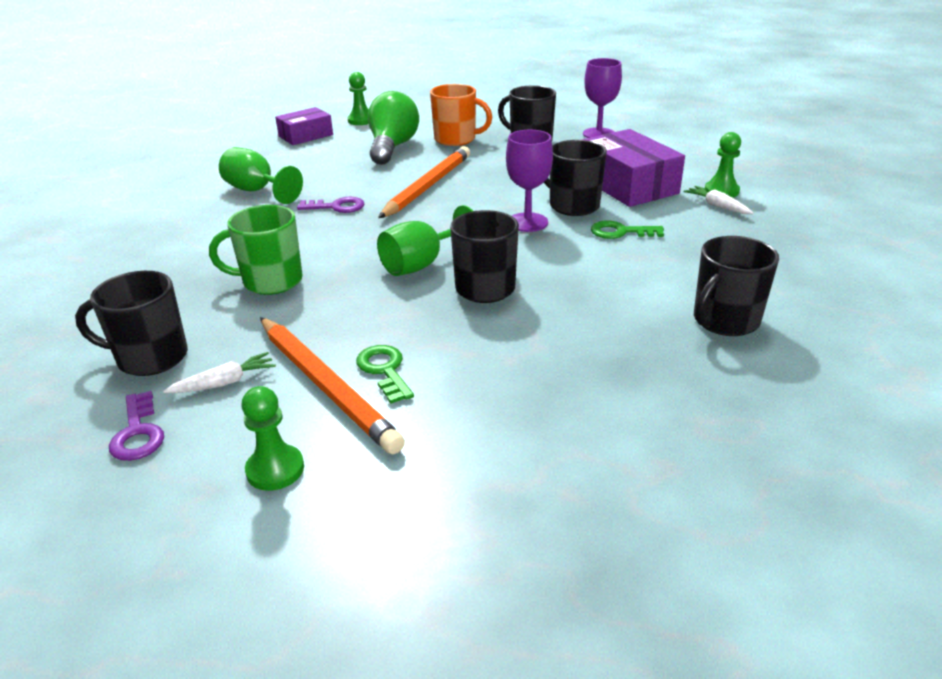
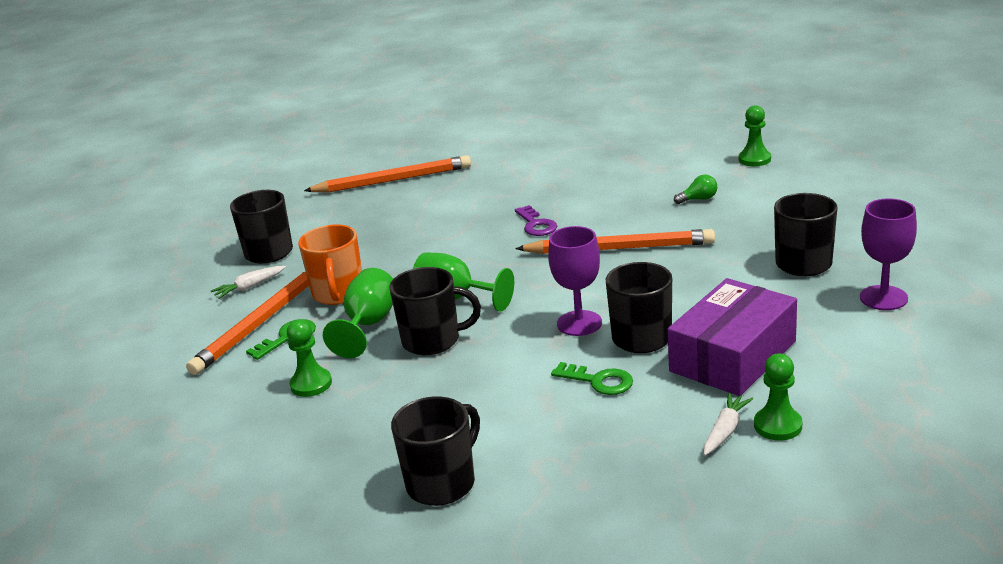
camera: 70 degrees right, 5 degrees down
(113, 254) = (393, 180): none -> orange pencil
(138, 433) = (190, 283): purple key -> none
(224, 383) = (250, 287): white carrot -> white carrot turned 105 degrees clockwise
(257, 191) = (539, 182): green goblet -> green goblet (368, 325)
(270, 281) = (388, 249): green mug -> none
(275, 469) = (168, 339): green pawn -> green pawn (311, 384)
(305, 135) = (683, 152): purple box -> none
(392, 147) = (698, 199): green light bulb -> green light bulb, size x0.42
(456, 139) = (759, 222): orange mug -> orange mug (338, 294)
(620, 232) = (598, 381): green key -> green key turned 135 degrees clockwise
(724, 321) = (442, 483): black mug -> black mug turned 105 degrees clockwise

